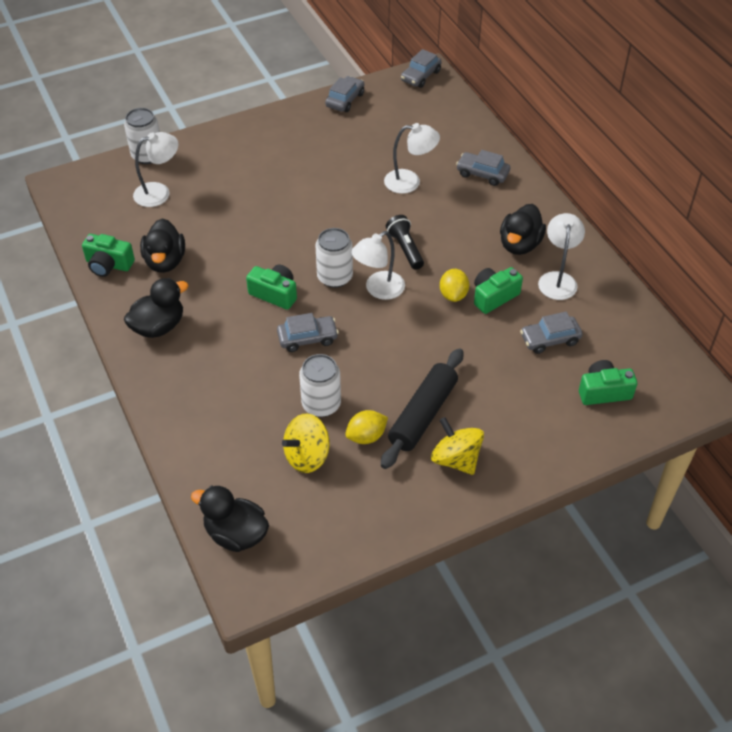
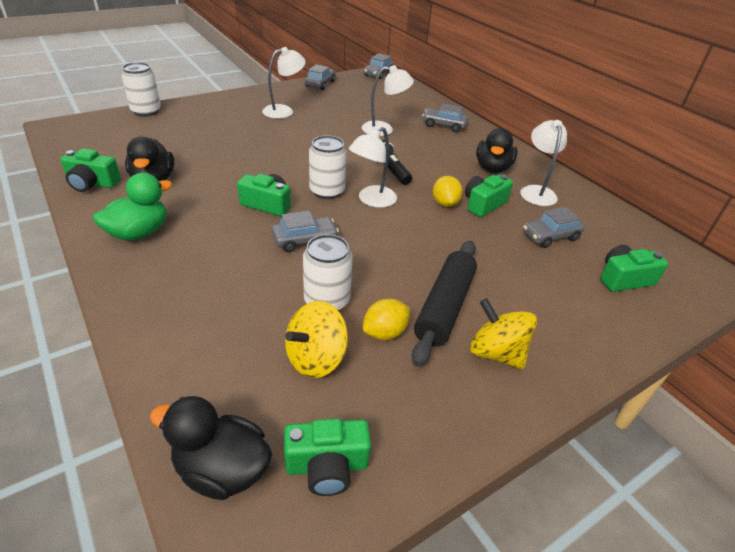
camera: 10 degrees left, 10 degrees down
(158, 326) = (139, 233): black duck -> green duck
(159, 192) = (154, 134): white lamp -> white lamp (284, 111)
(307, 537) = (327, 466): none -> green camera

